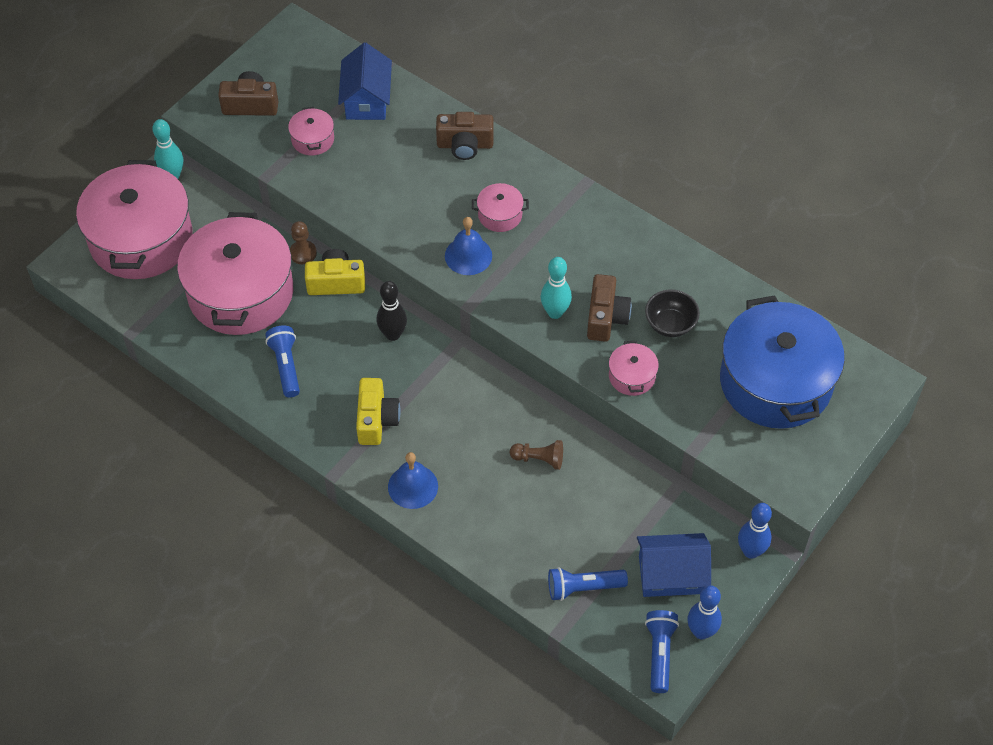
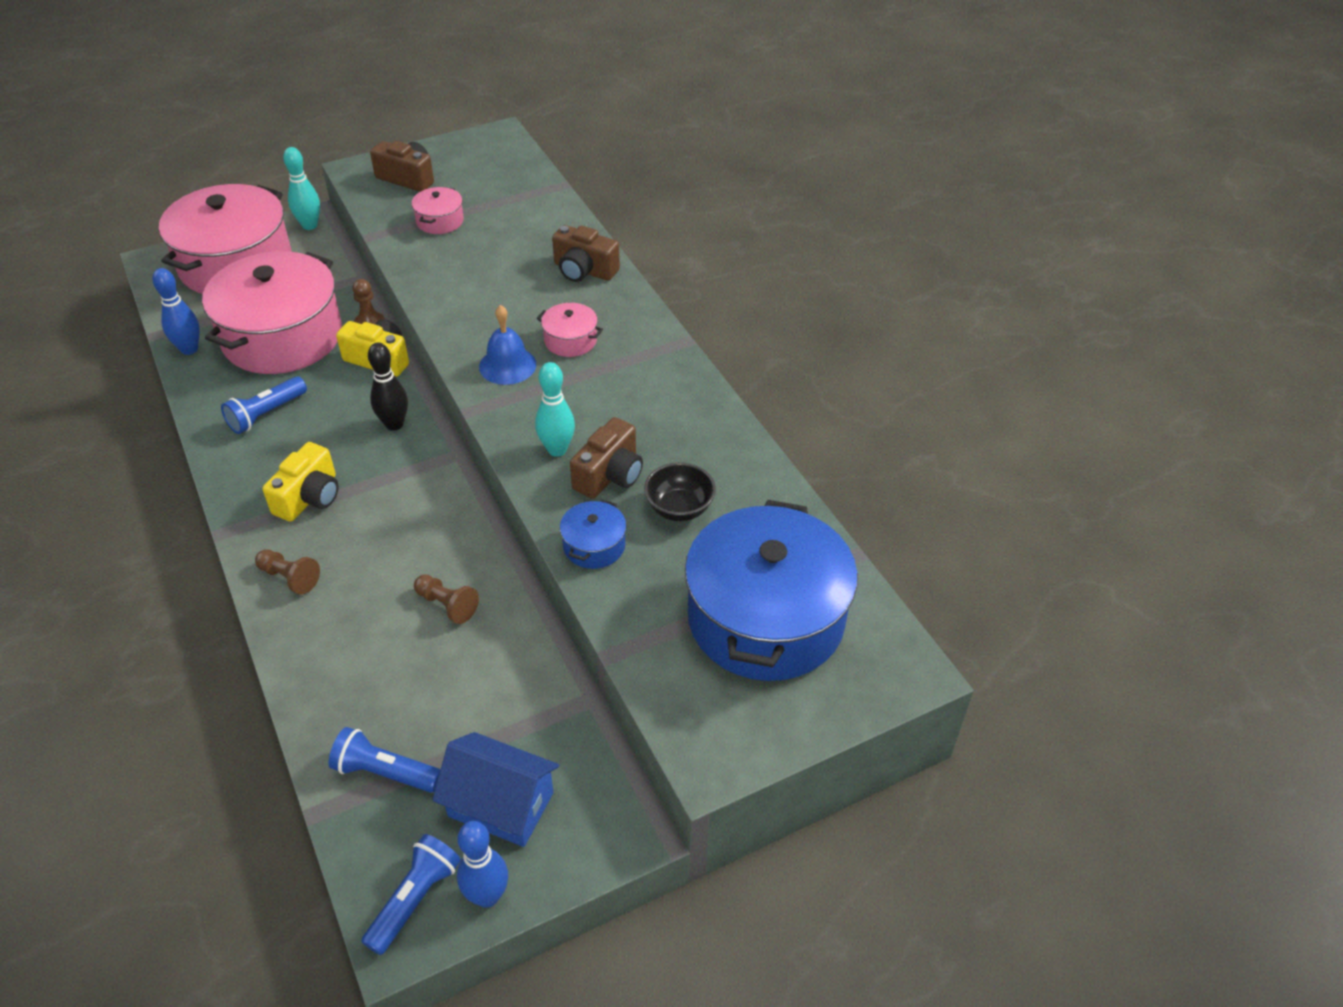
camera: 25 degrees right, 10 degrees down
(286, 366) = (266, 414): blue flashlight -> blue flashlight turned 150 degrees counterclockwise
(367, 100) = (519, 206): blue house -> none
(413, 486) = (289, 578): blue bell -> brown pawn
(632, 376) = (594, 546): pink pot -> blue pot
(751, 551) = (622, 820): blue bowling pin -> blue bowling pin (189, 349)

